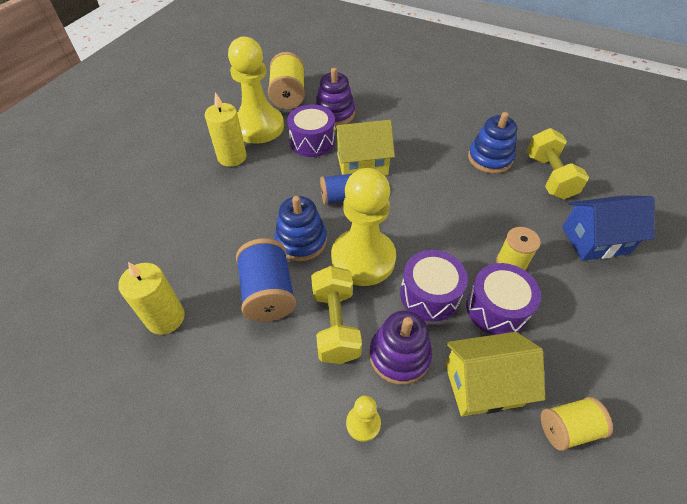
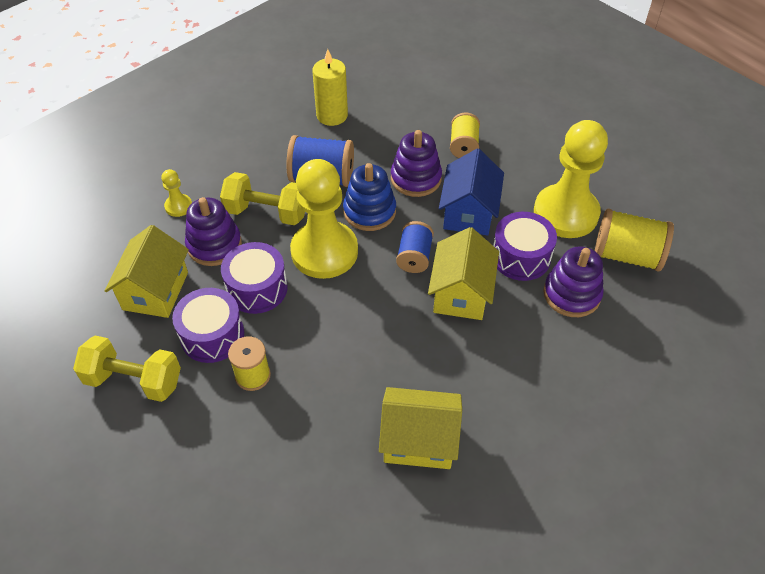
camera: 110 degrees right, 0 degrees up
(232, 157) = (516, 182): yellow candle -> none
(247, 219) = (416, 178): none -> purple stacking toy
(489, 158) = (419, 440): blue stacking toy -> yellow house
(549, 176) = (356, 498): yellow dumbbell -> yellow dumbbell (134, 380)
(567, 428) = (87, 331): yellow spool -> yellow spool (463, 146)
(595, 240) = (234, 484): blue house -> blue house (468, 212)

